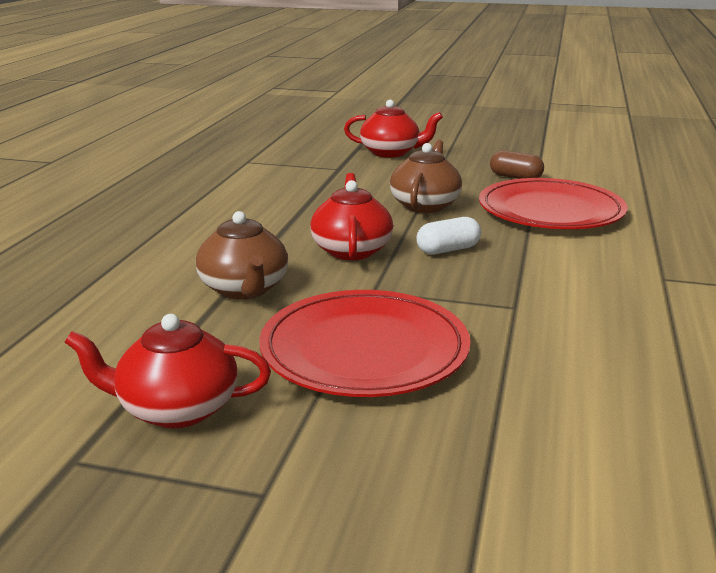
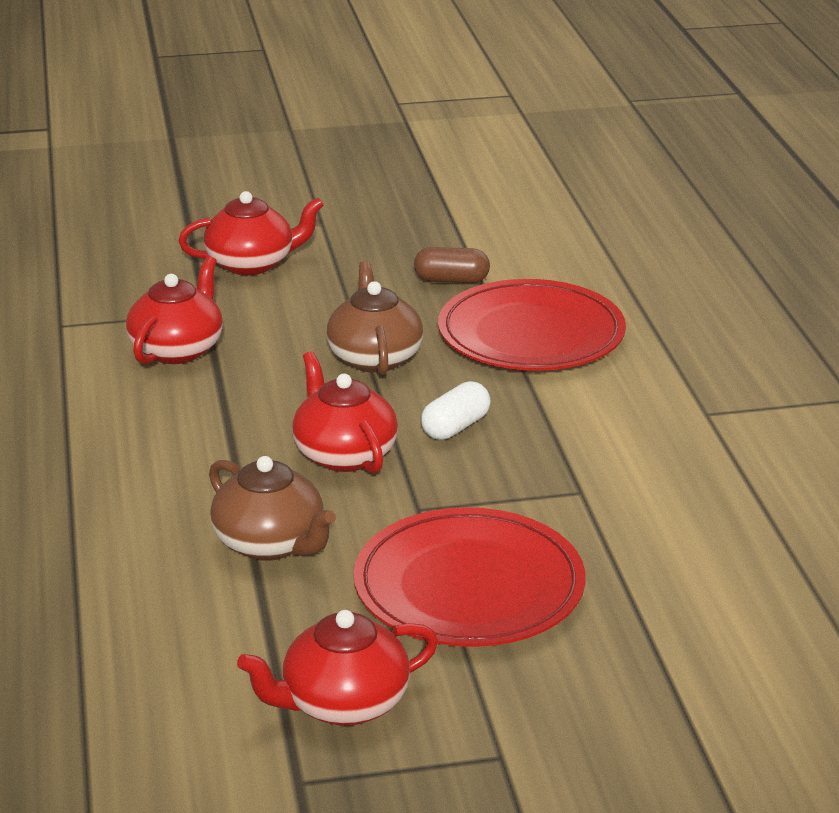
camera: 25 degrees left, 5 degrees up
(302, 182) = (178, 349): none -> red teapot

